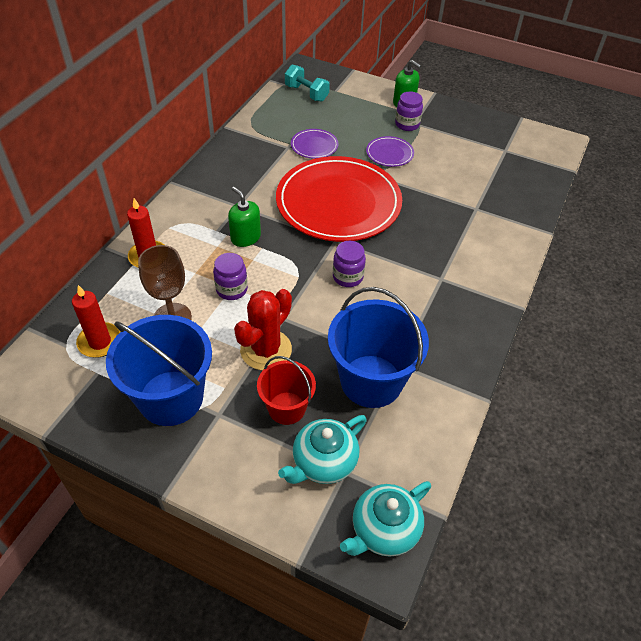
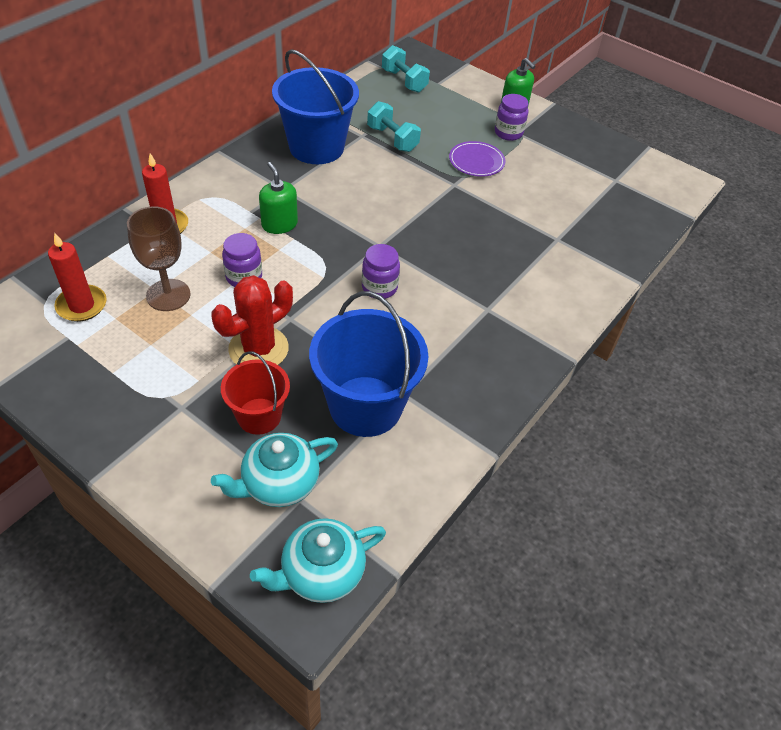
camera: 10 degrees right, 0 degrees up
(171, 398) = (136, 379): blue bucket -> blue bucket (316, 147)
(314, 146) = (392, 139): purple plate -> turquoise dumbbell
(338, 203) = (398, 205): red plate -> none

